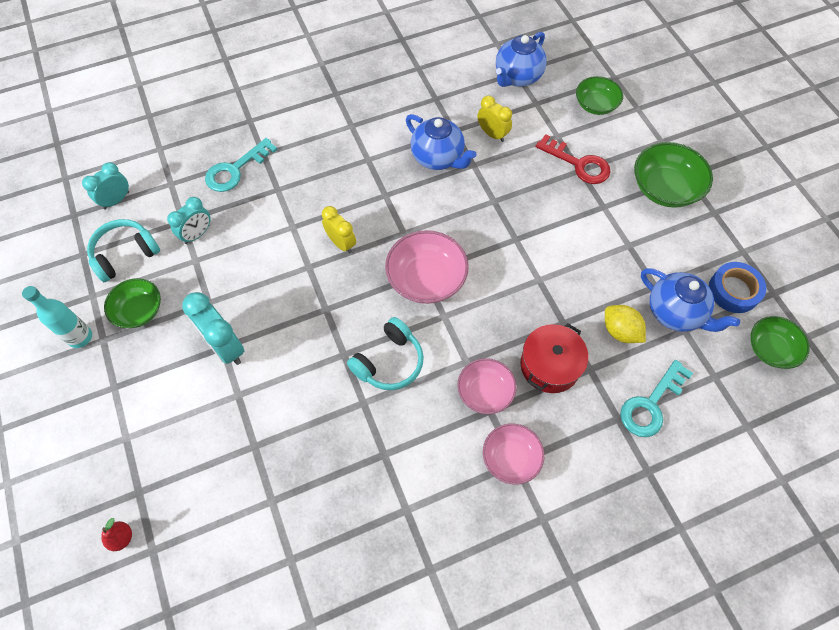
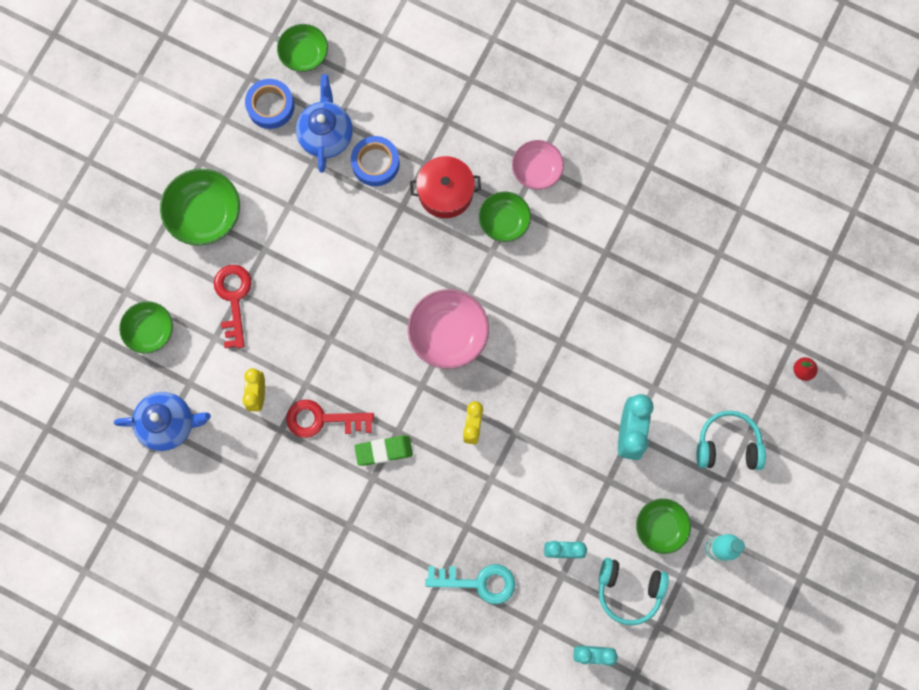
camera: 130 degrees left, 15 degrees up
(380, 178) = (384, 451): none -> green eraser
(389, 362) = (538, 304): turquoise headphones -> turquoise headphones (727, 445)
(438, 158) = (322, 419): blue teapot -> red key
(485, 392) = (504, 221): pink bowl -> green bowl
(620, 331) = (375, 163): yellow lemon -> blue tape
(651, 404) = (418, 107): turquoise key -> none

